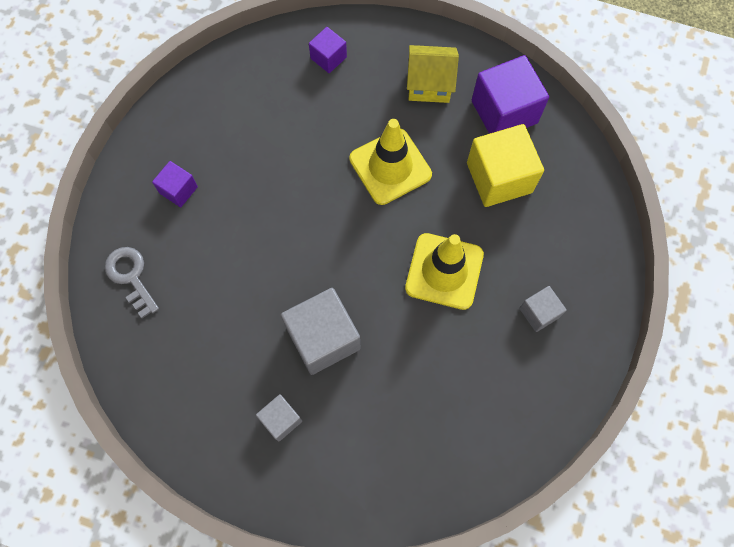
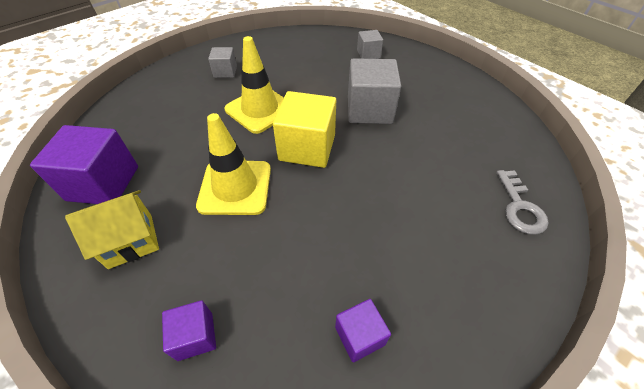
camera: 150 degrees left, 20 degrees down
(178, 190) = (451, 264): purple cube -> purple cube (359, 336)
(281, 420) = (420, 86): grey cube -> grey cube (368, 54)
(429, 84) = (130, 241): yellow house -> yellow house turned 60 degrees counterclockwise
(499, 178) = (165, 142): yellow cube -> yellow cube (307, 147)

